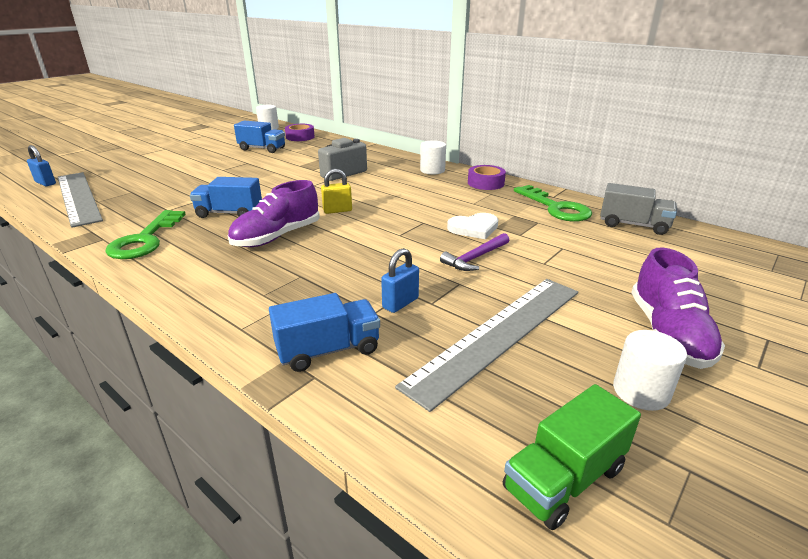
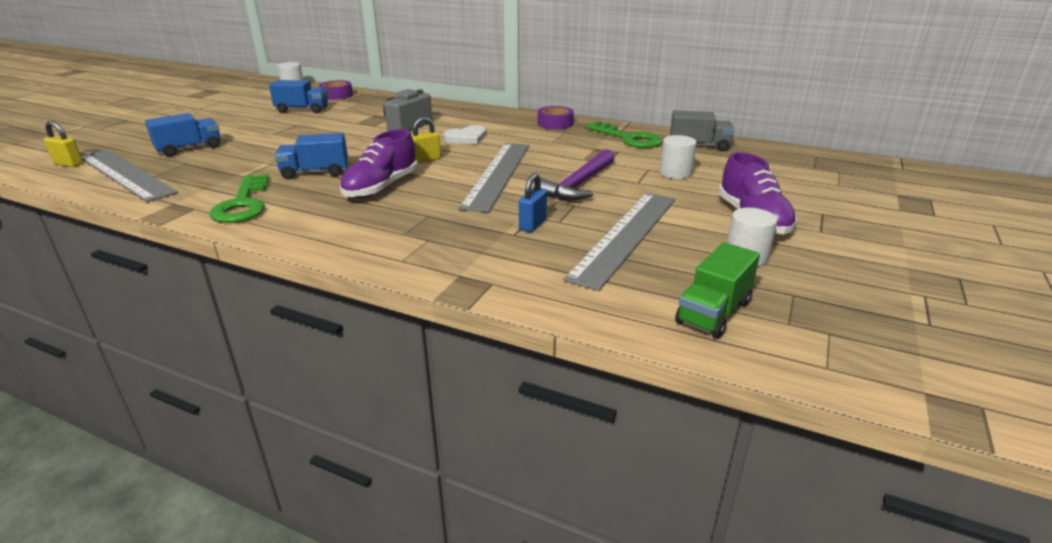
camera: 15 degrees left, 0 degrees up
(45, 183) = (68, 164): blue padlock -> yellow padlock
(328, 350) = (492, 265): blue truck -> blue truck (189, 149)
(398, 235) = (498, 174): none -> grey ruler
(432, 170) = (497, 116): white cylinder -> white cylinder (675, 173)
(474, 228) = (564, 162): white heart -> white heart (466, 138)
(475, 258) = (578, 185): purple hammer -> purple hammer, size x1.54

